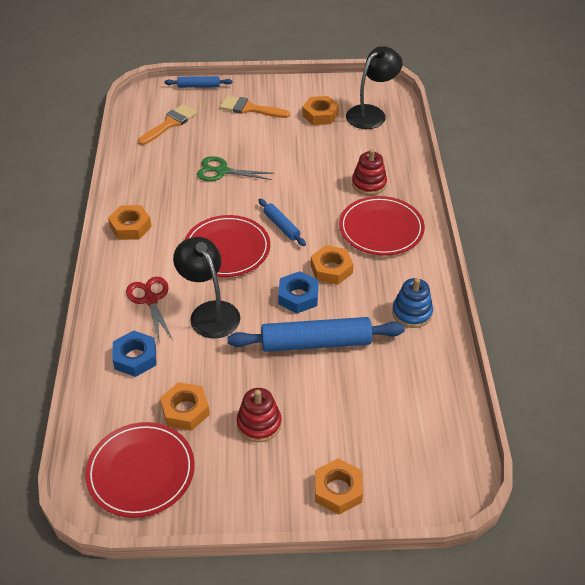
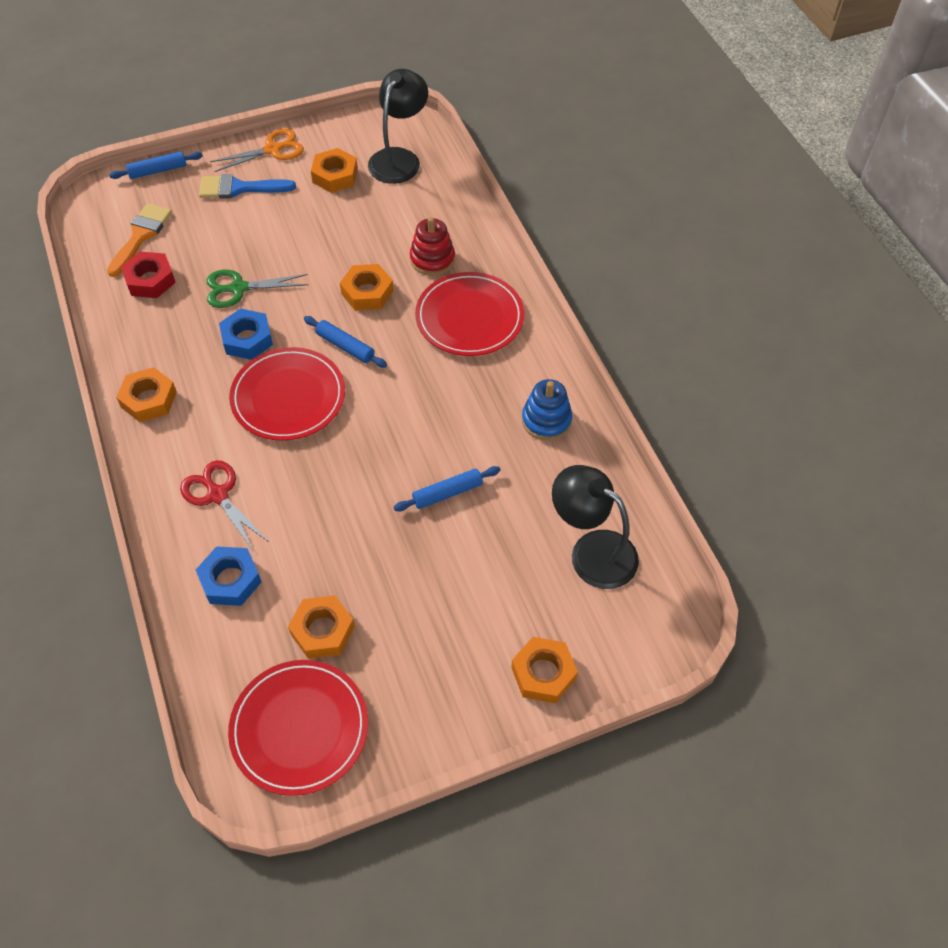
camera: 20 degrees left, 10 degrees up
(164, 152) = (150, 280): none -> red nut
(209, 312) = (301, 490): black lamp -> black lamp (592, 551)
(249, 108) = (239, 188): orange brush -> blue brush
(259, 424) = (419, 619): red stacking toy -> none
(283, 89) = (272, 150): none -> orange scissors
(298, 296) = (403, 437): blue nut -> blue nut (247, 339)
(316, 343) = (447, 493): blue rolling pin -> blue rolling pin, size x0.51
(331, 269) = (429, 389): orange nut -> orange nut (367, 292)

